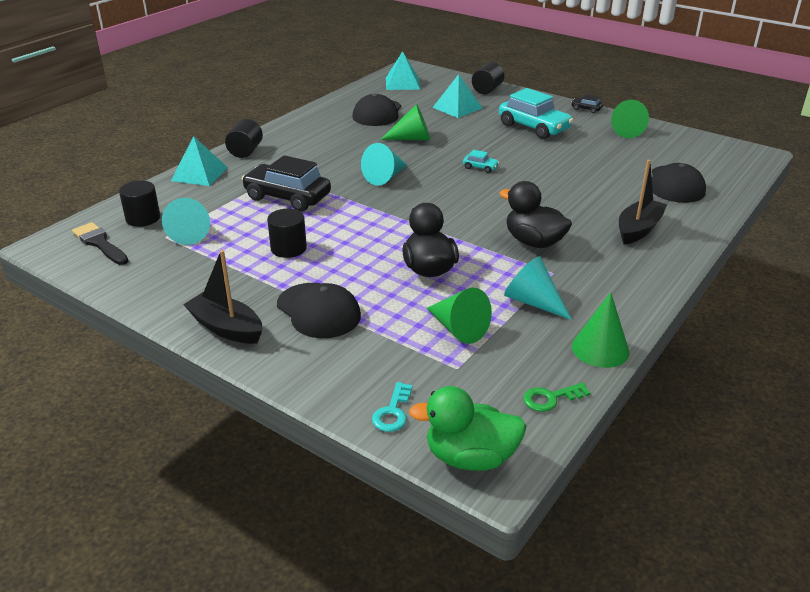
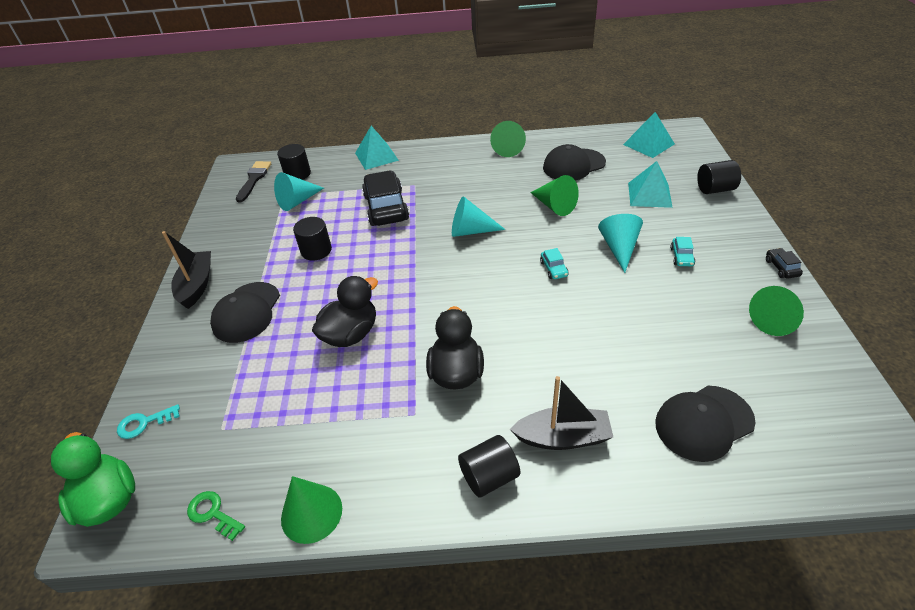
camera: 55 degrees right, 10 degrees up
(245, 151) = (429, 152): black cylinder -> black cylinder (489, 476)
(458, 328) = (277, 399): green cone -> green cone (509, 148)
(533, 302) = (353, 425): turquoise cone -> turquoise cone (619, 248)
(534, 127) = (681, 257): turquoise car -> turquoise car, size x0.43

